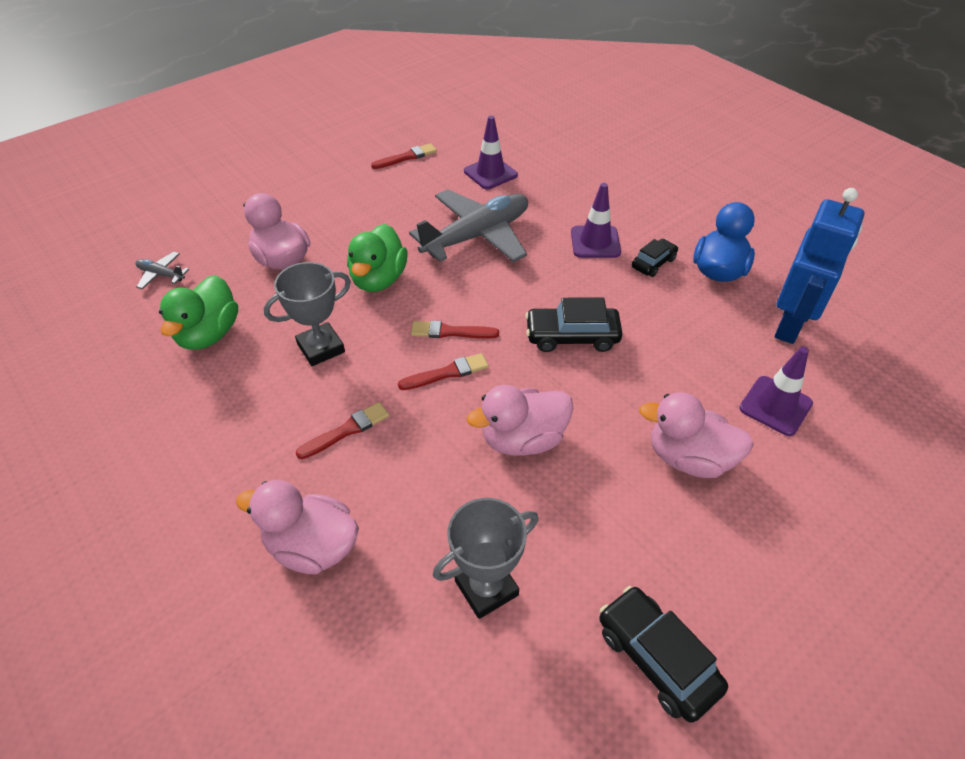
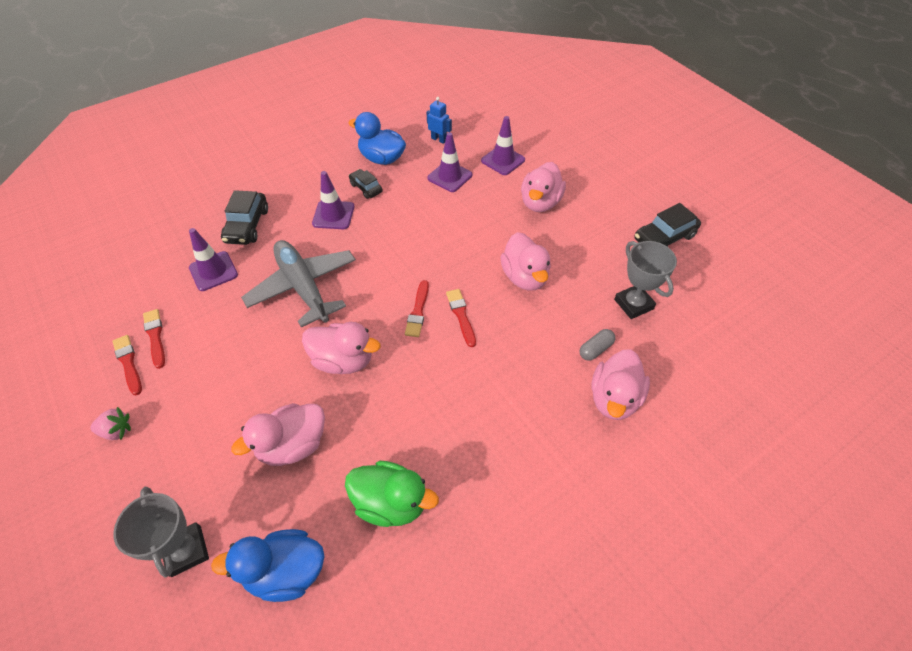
camera: 85 degrees left, 5 degrees up
(161, 275) = (285, 571): grey plane -> blue duck
(309, 160) = (117, 431): none -> pink strawberry
(321, 348) = (423, 403): grey trophy -> grey trophy (186, 551)
(346, 430) = (514, 381): red brush -> red brush (128, 363)
(378, 279) = (343, 360): green duck -> pink duck
(396, 527) = (595, 349): none -> grey capsule
(572, 337) = (434, 241): black car -> black car (247, 225)
(709, 343) = (450, 176): none -> purple traffic cone
(790, 325) = (439, 139): blue robot -> blue robot, size x0.47

